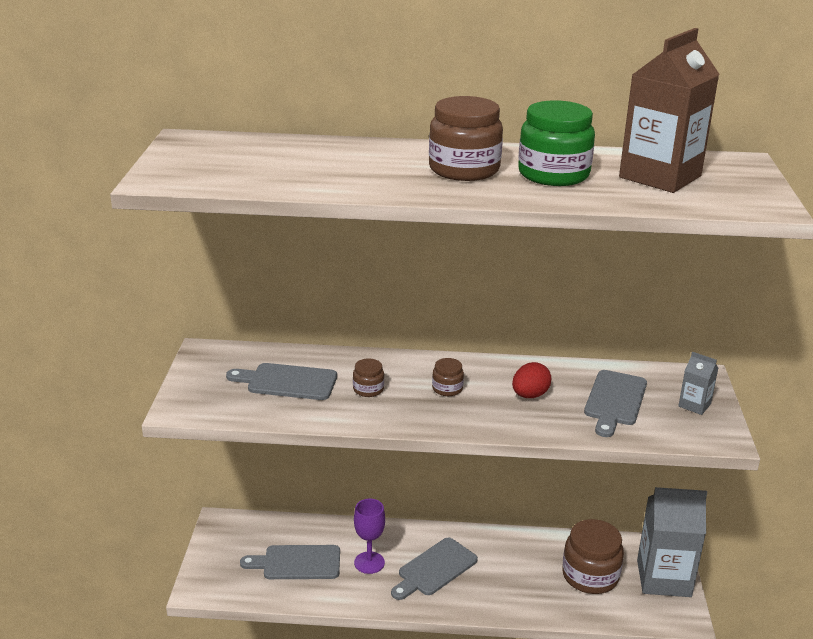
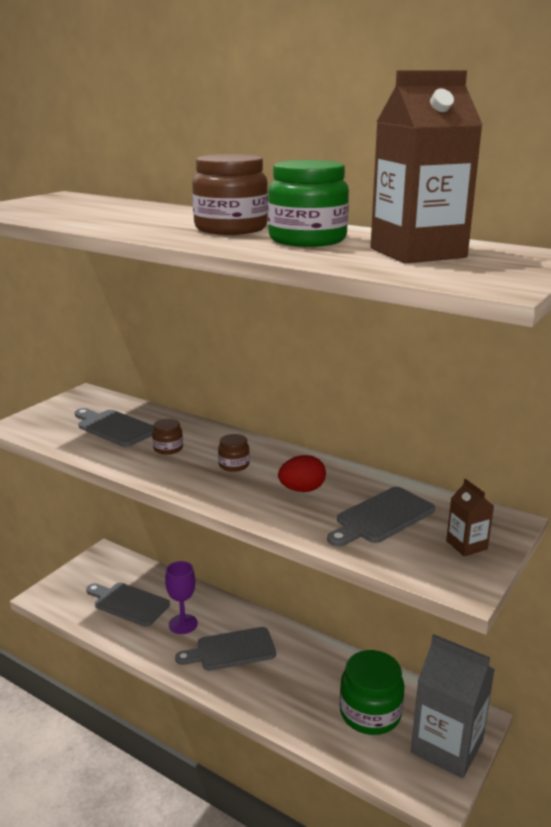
camera: 30 degrees right, 5 degrees down
(590, 576) = (370, 713): brown jar -> green jar
(694, 405) = (466, 545): grey carton -> brown carton

